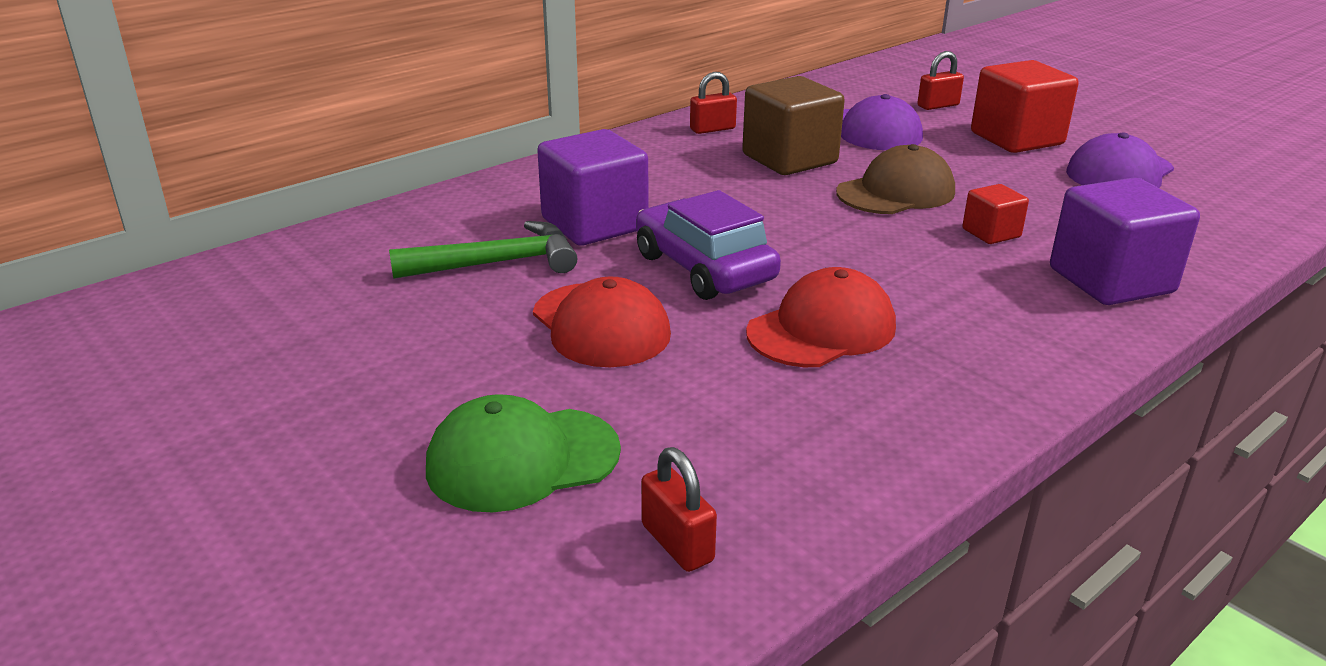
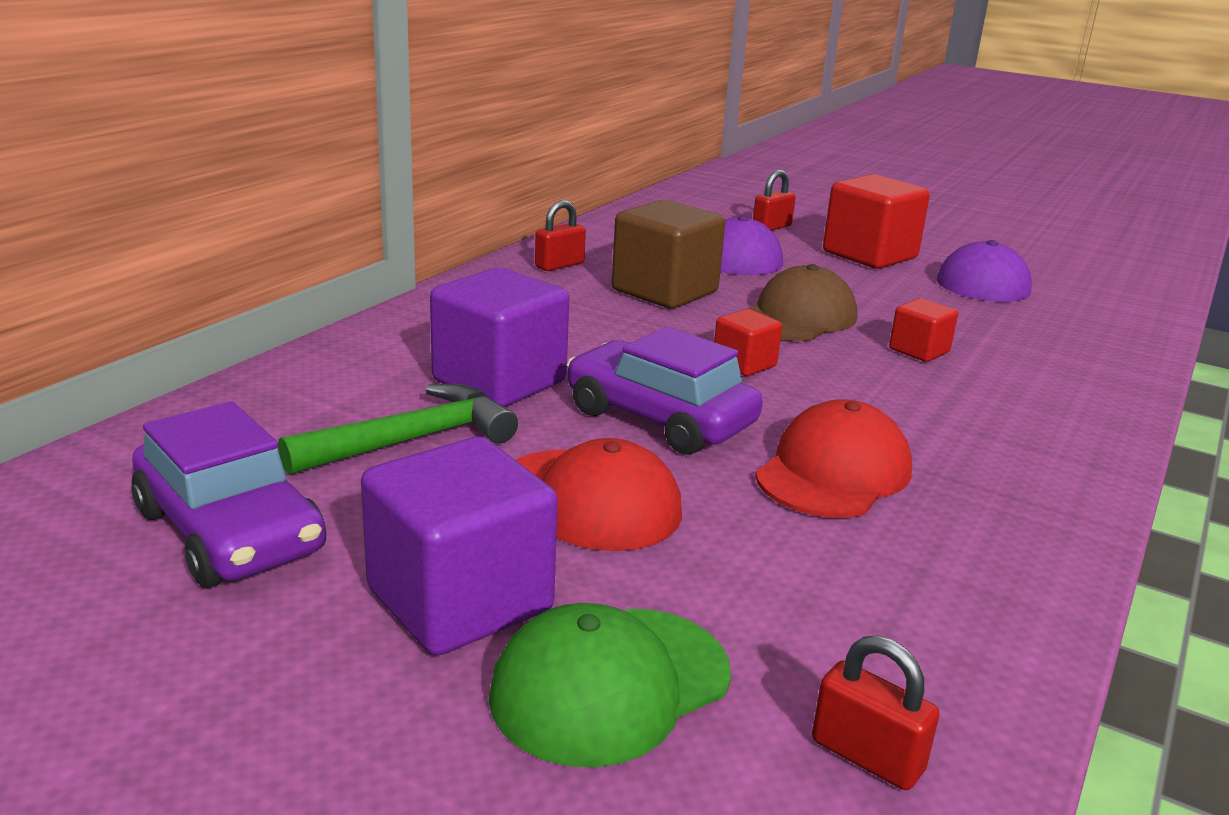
camera: 20 degrees left, 5 degrees down
(331, 314) = (230, 531): none -> purple car
(813, 230) = (744, 364): none -> red cube
(1111, 281) = (1062, 387): purple cube -> purple cube (460, 600)

